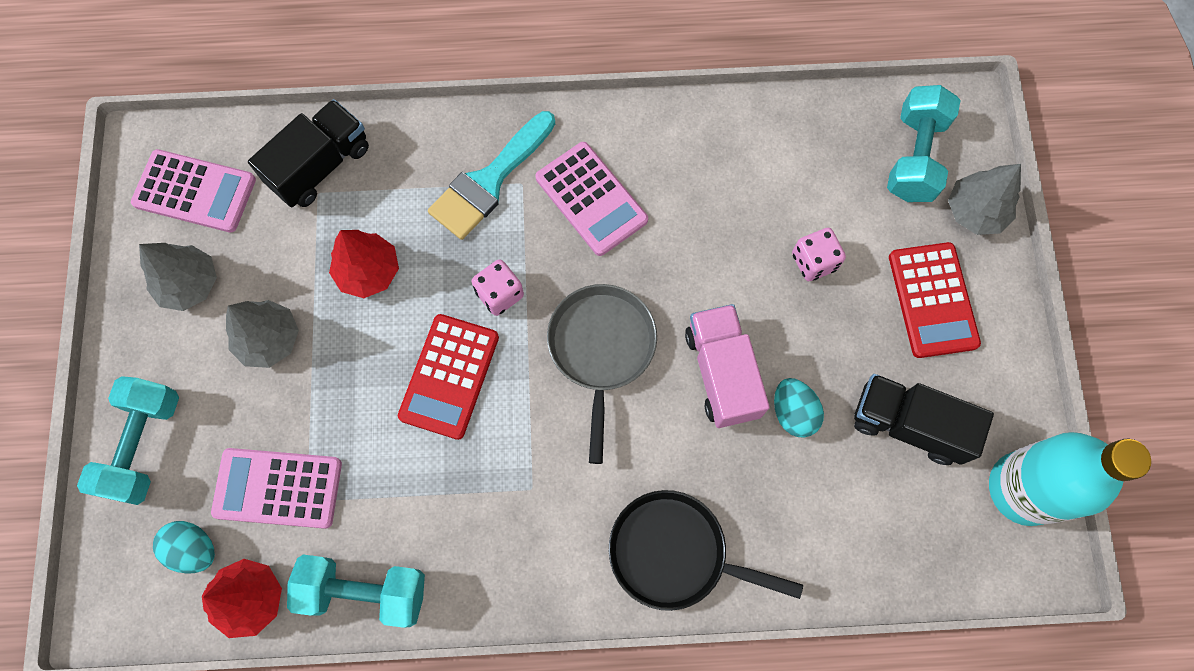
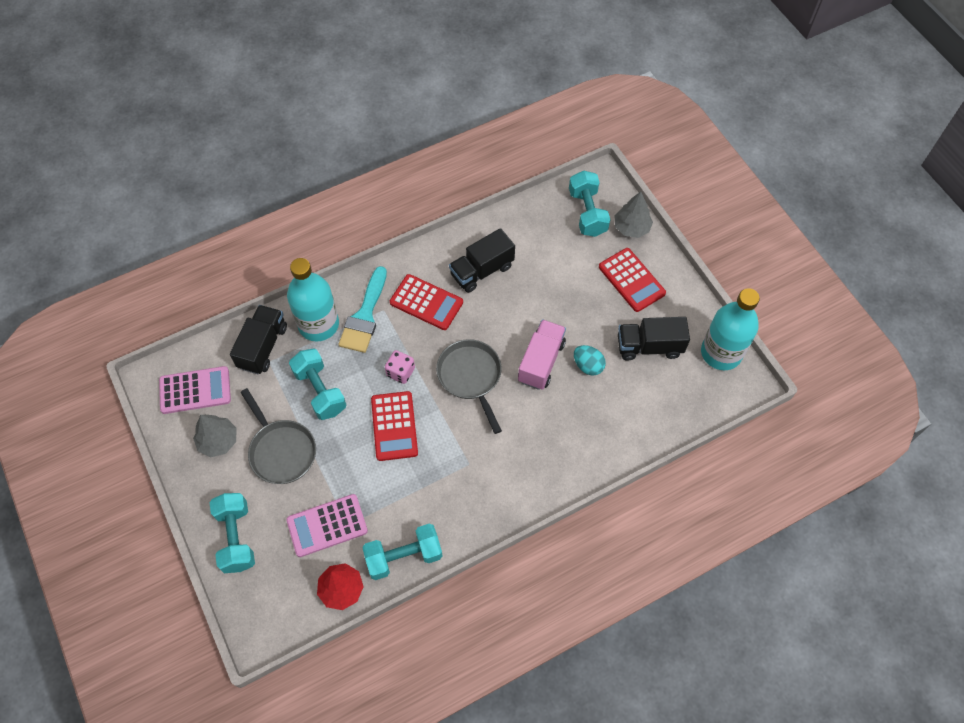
camera: 25 degrees left, 10 degrees down
(194, 549) = (295, 578): turquoise egg -> none
(269, 339) = (281, 450): grey tree -> grey pan
(368, 271) = (320, 391): red tree -> turquoise dumbbell
(416, 165) = (318, 324): none -> turquoise bottle
(591, 199) = (426, 302): pink calculator -> red calculator
(675, 553) = (561, 462): black pan -> none
(701, 183) = (482, 270): none -> black truck
(722, 373) = (541, 362): pink truck -> pink truck turned 60 degrees clockwise
(814, 261) = (561, 286): pink dice -> none

